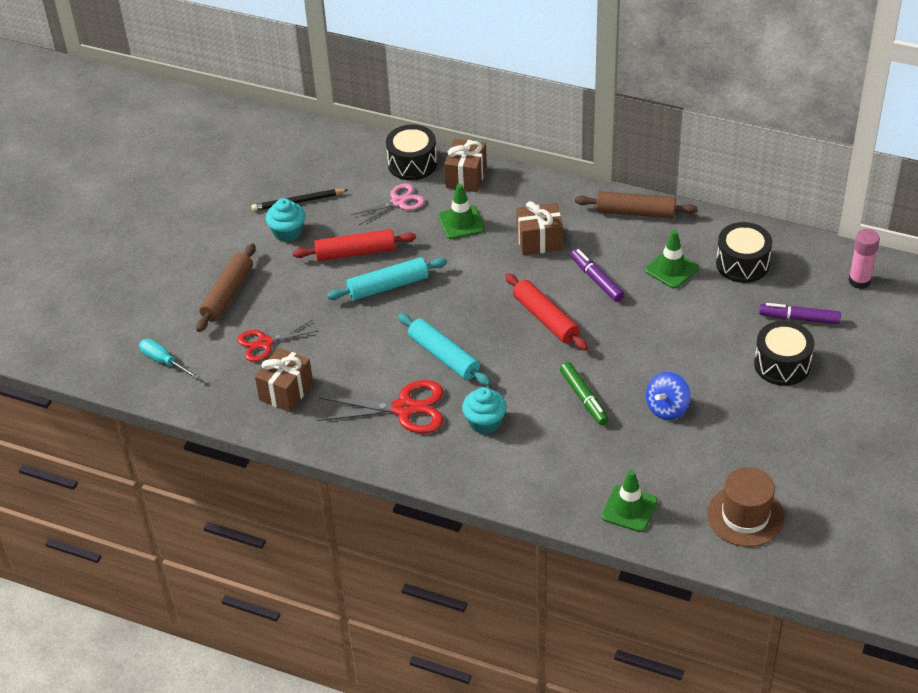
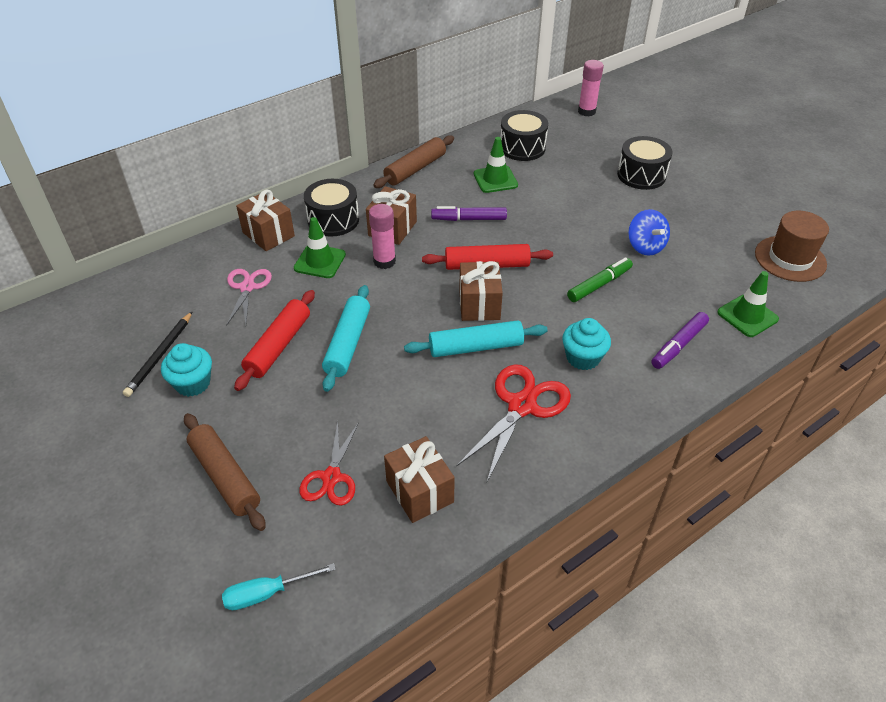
camera: 60 degrees left, 0 degrees up
(412, 164) = (210, 257): black drum -> black drum (333, 220)
(493, 336) = (479, 304): none -> brown gift
(494, 258) = (384, 261): none -> pink glue stick
(584, 398) = (599, 285): green marker -> green marker turned 45 degrees counterclockwise
(799, 318) = (601, 149): purple marker -> purple marker (679, 345)

